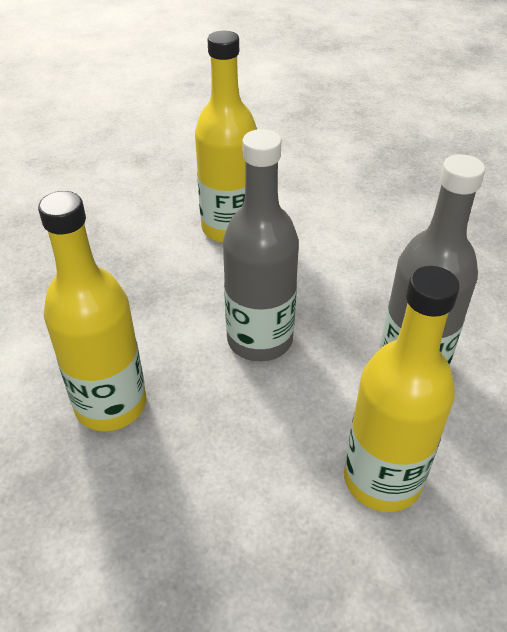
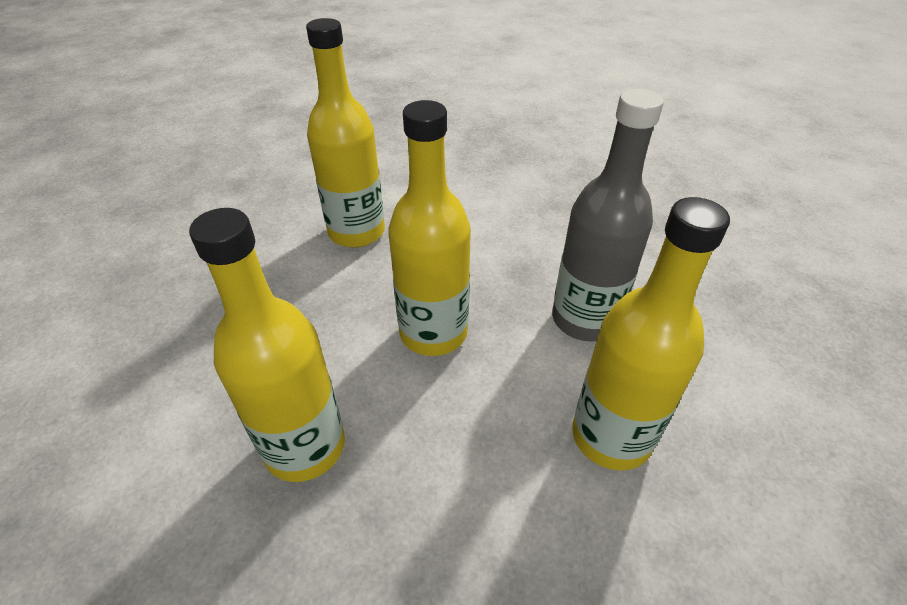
camera: 20 degrees left, 0 degrees up
(259, 339) = (433, 332): grey bottle -> yellow bottle

